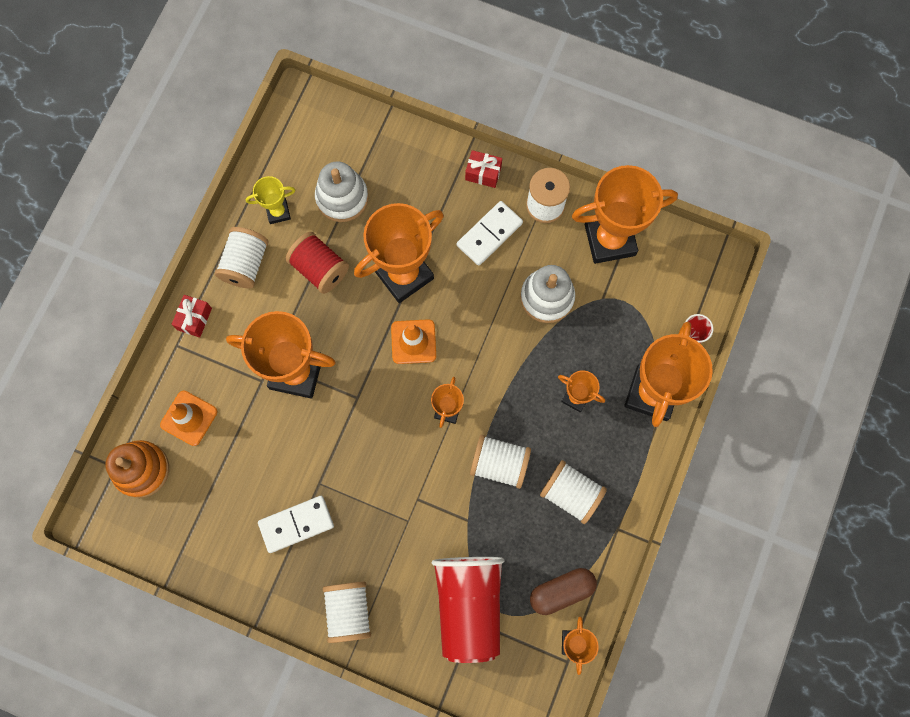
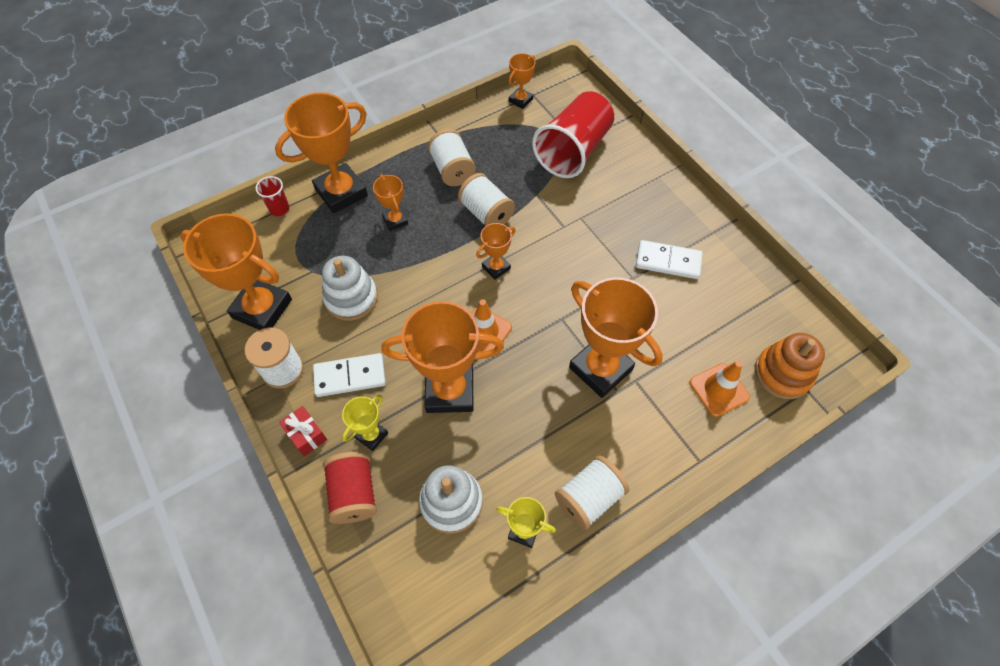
camera: 145 degrees left, 15 degrees down
(194, 319) = (669, 475): red gift -> none
(320, 269) = (520, 445): red spool -> red spool (354, 493)
(349, 611) = (660, 191): white spool -> none
(435, 204) = (371, 435): none -> yellow trophy
(561, 591) = (505, 126): brown capsule -> none

